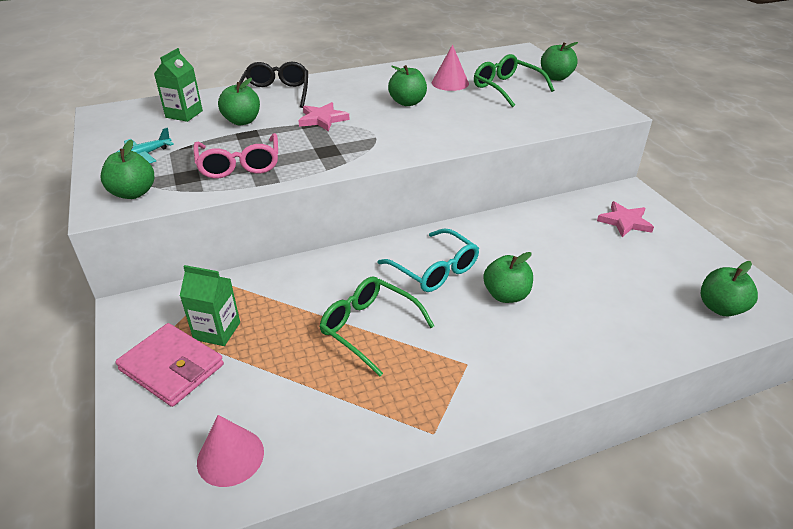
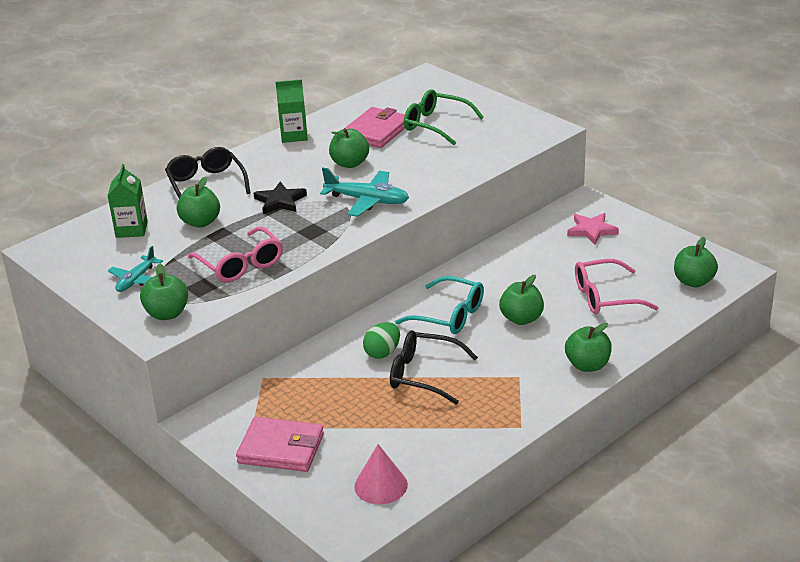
camera: 20 degrees left, 5 degrees down
(217, 331) = (295, 414): green carton -> green carton (294, 135)
(322, 119) = (280, 201): pink star -> black star
(345, 290) = (382, 353): none -> green egg
(369, 328) = (424, 375): green glasses -> black glasses
(398, 136) = (367, 201): none -> turquoise plane
(450, 83) = (376, 131): pink cone -> pink wallet
(556, 77) = (477, 102): green apple -> green apple (587, 365)
(609, 297) = (605, 297): none -> pink glasses

